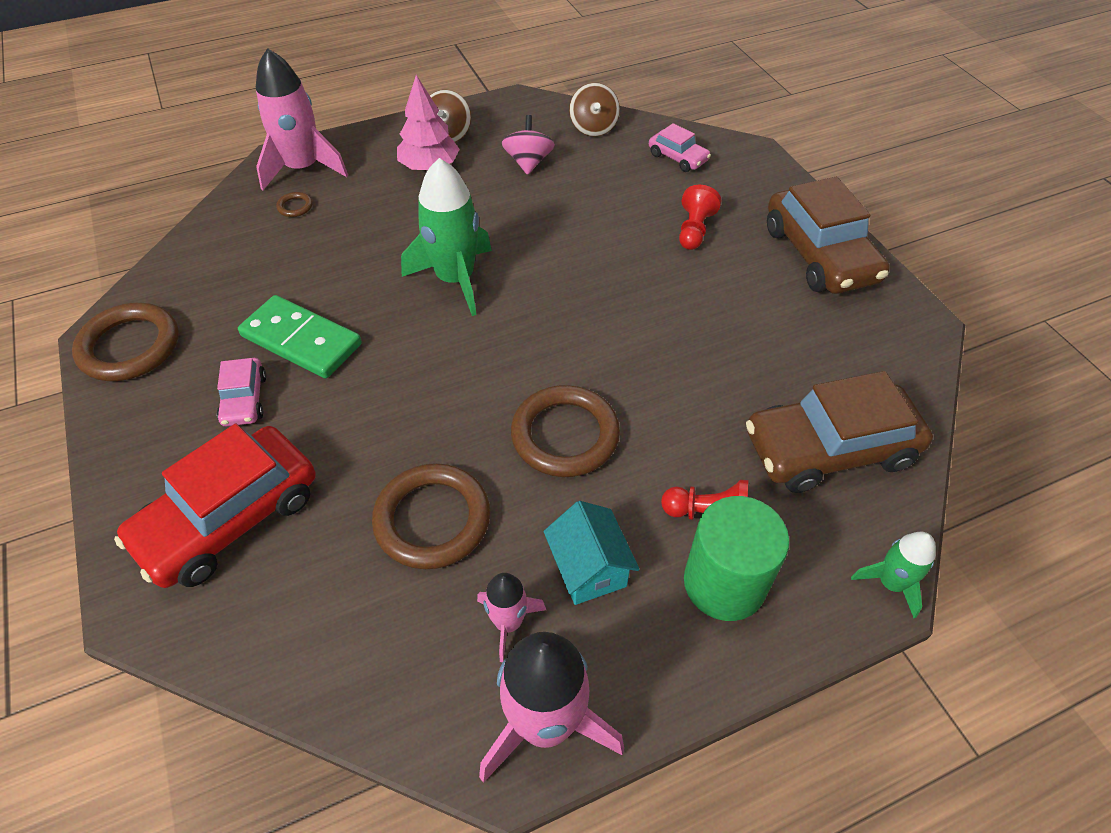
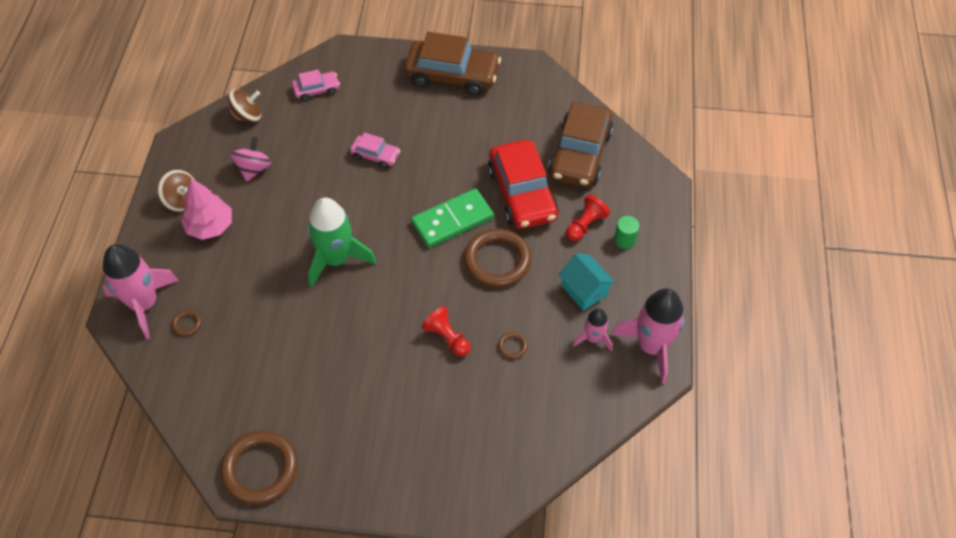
camera: 60 degrees left, 5 degrees up
(229, 518) = (448, 447): red car -> red car (522, 193)
(245, 399) = (359, 412): pink car -> pink car (375, 155)
(301, 340) = (329, 364): green domino -> green domino (452, 220)
(432, 519) = (512, 346): brown ring -> brown ring, size x0.42
(528, 162) = (254, 169): pink spinning top -> pink spinning top turned 75 degrees clockwise
(589, 568) = (584, 290): turquoise house -> turquoise house turned 45 degrees clockwise
(593, 127) = (247, 116): brown spinning top -> brown spinning top turned 45 degrees counterclockwise
(694, 230) = (388, 119): red pawn -> red pawn (447, 337)
(724, 583) = (624, 240): green cylinder -> green cylinder, size x0.49
(891, 583) = (662, 178): green rocket -> none

